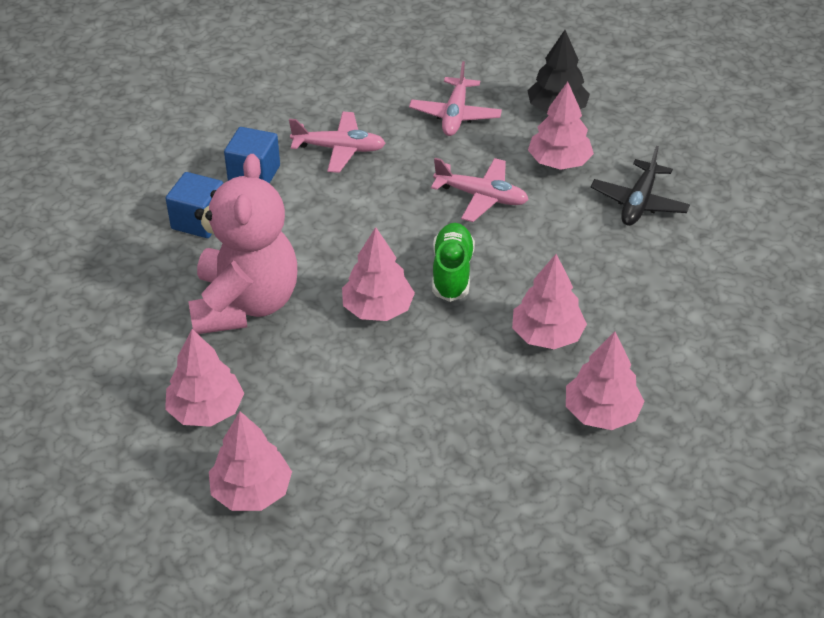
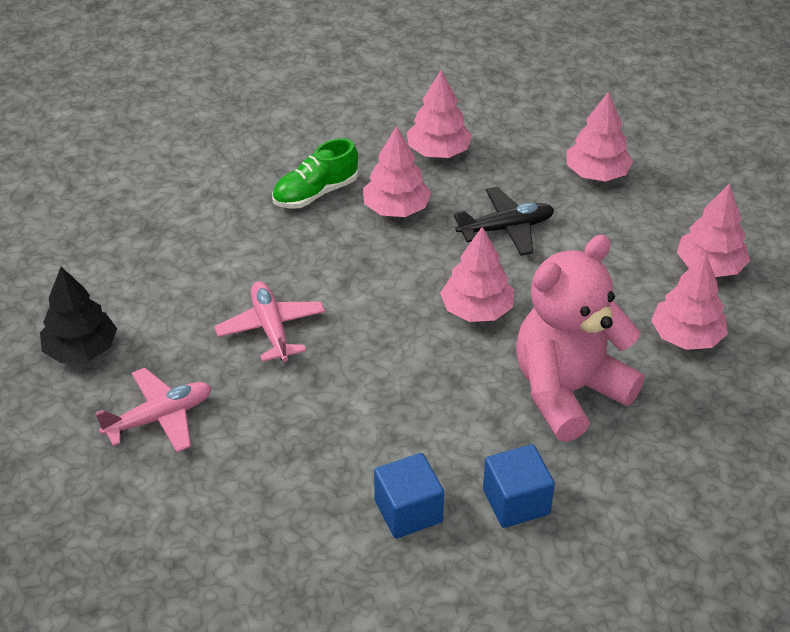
camera: 130 degrees left, 0 degrees up
(339, 149) = (302, 471): pink plane -> none
(452, 272) = (387, 292): green shoe -> green shoe (315, 193)
(559, 162) = (169, 306): pink tree -> pink tree (596, 173)
(639, 202) = (181, 233): black plane -> black plane (506, 228)

